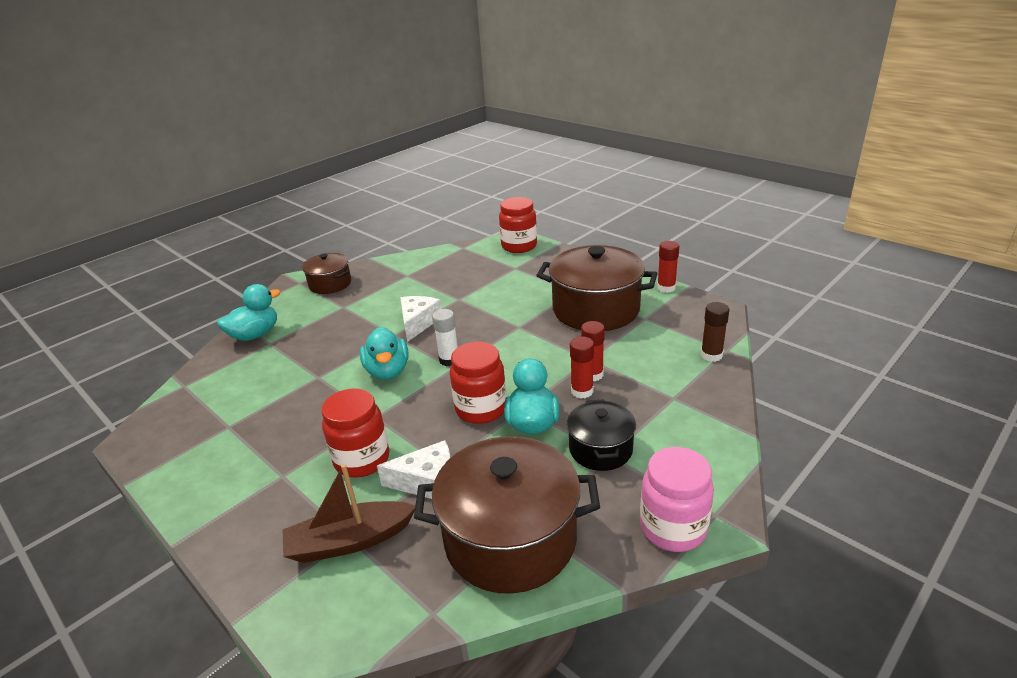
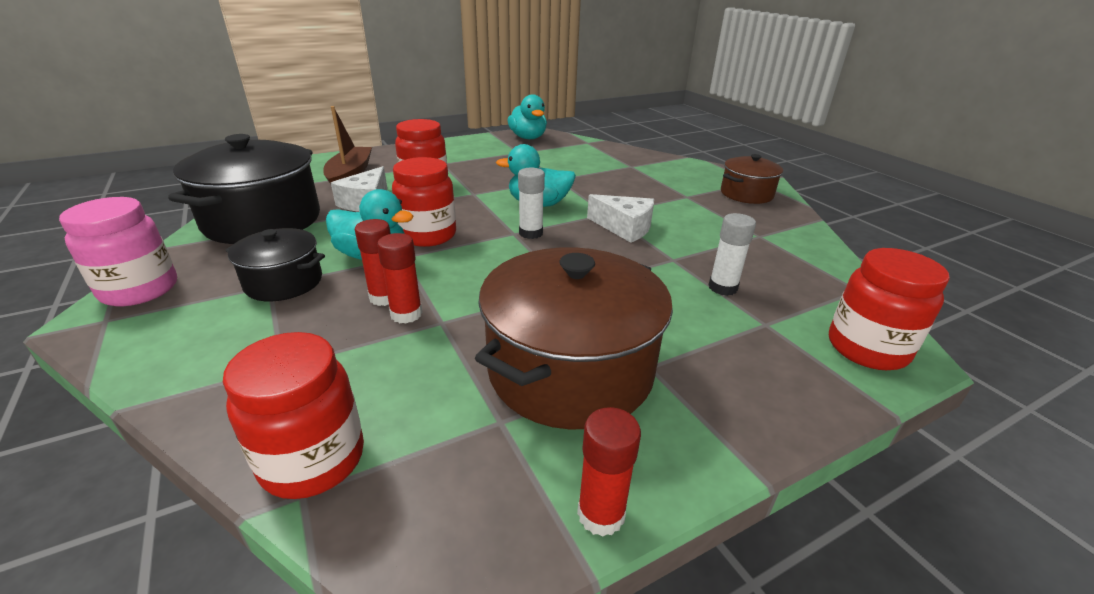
camera: 105 degrees right, 0 degrees up
(255, 335) = (650, 162): turquoise duck -> turquoise duck (528, 138)
(485, 281) = (722, 287): none -> white glue stick
(510, 538) = (263, 221): brown pot -> black pot
(711, 355) = (313, 460): brown glue stick -> red jar

